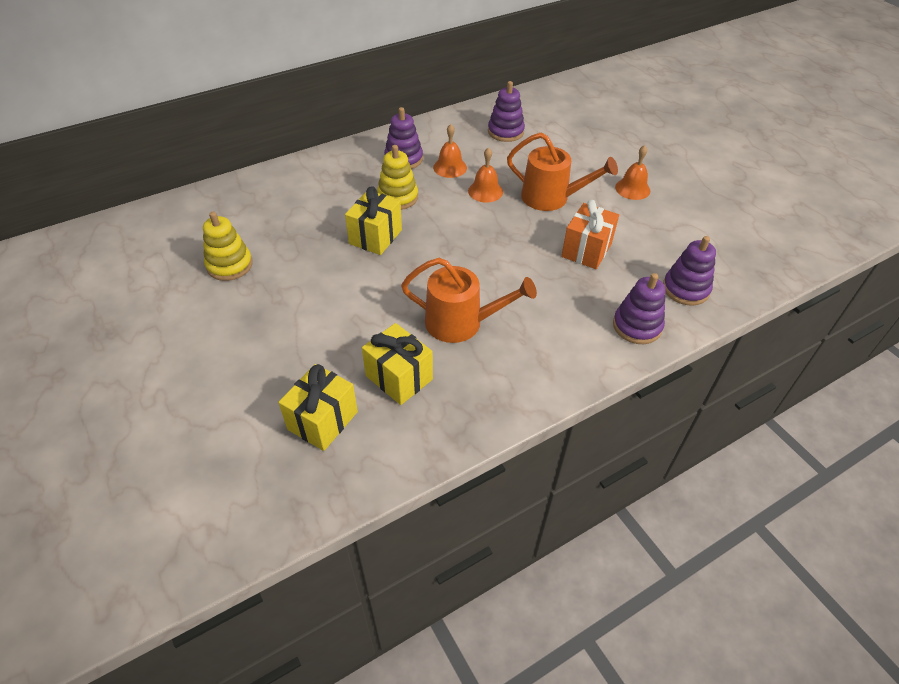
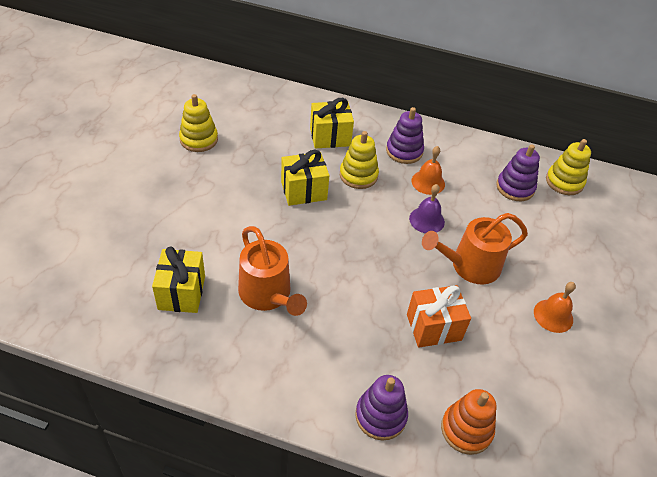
camera: 45 degrees right, 0 degrees up
(322, 420) = (109, 276): yellow gift -> yellow gift (330, 137)
(485, 191) = (427, 220): orange bell -> purple bell
(527, 108) = (564, 182): none -> yellow stacking toy
(551, 198) = (470, 266): orange watering can -> orange watering can turned 90 degrees clockwise
(685, 289) = (466, 430): purple stacking toy -> orange stacking toy

